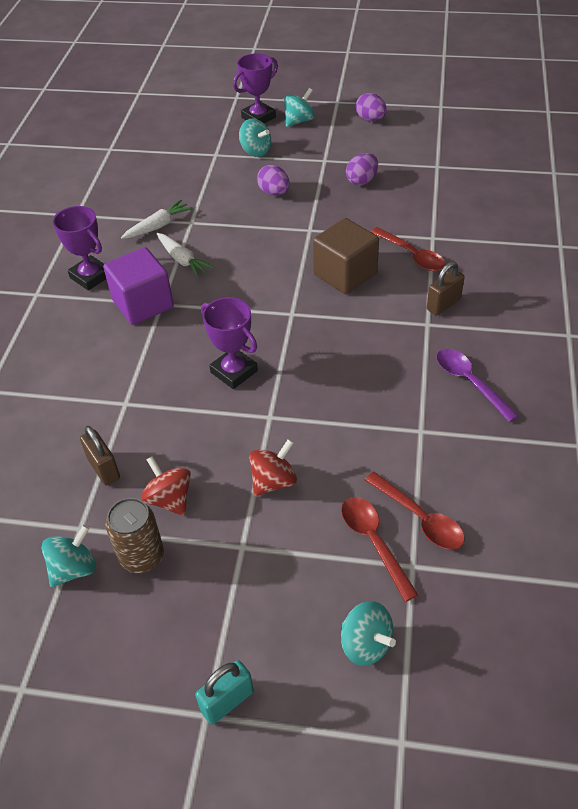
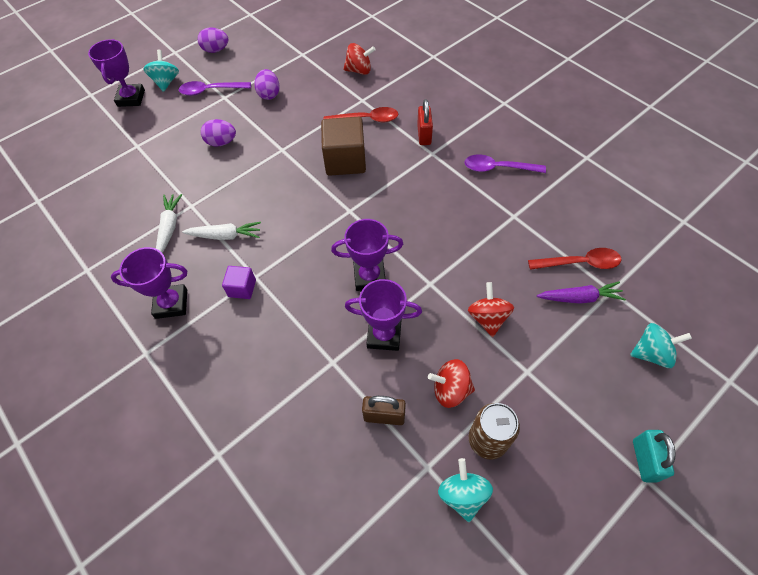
camera: 50 degrees left, 10 degrees up
(143, 304) = (242, 288): purple cube -> purple cube, size x0.52
(183, 419) = (384, 335): none -> purple trophy
(255, 151) = (165, 123): turquoise spinning top -> none
(321, 148) = (210, 91): none -> purple spoon
(373, 542) = (580, 298): red spoon -> purple carrot
(443, 304) = (424, 135): brown padlock -> red padlock
(467, 212) = (359, 70): none -> red spinning top

